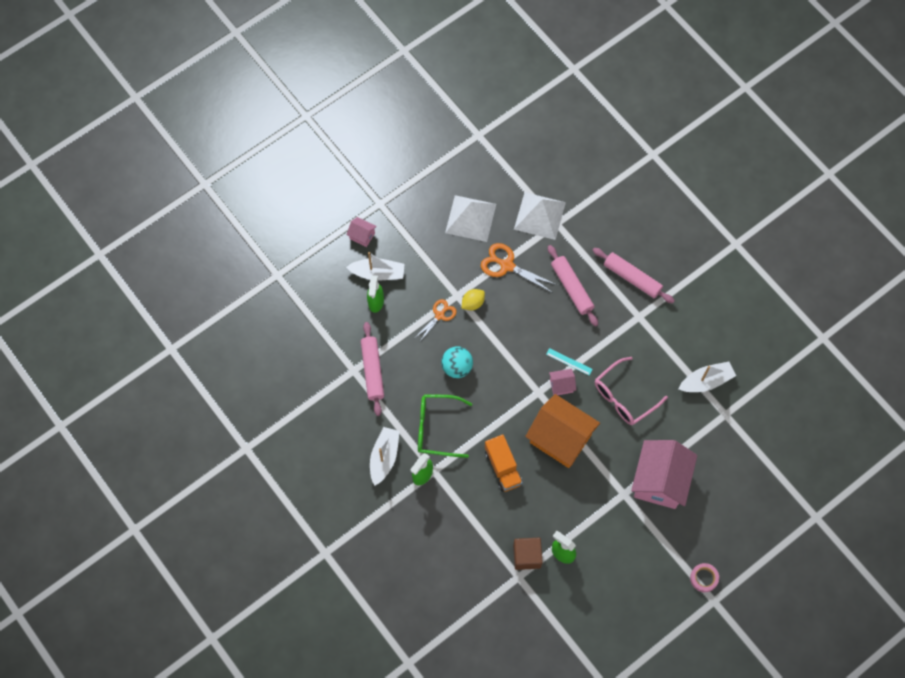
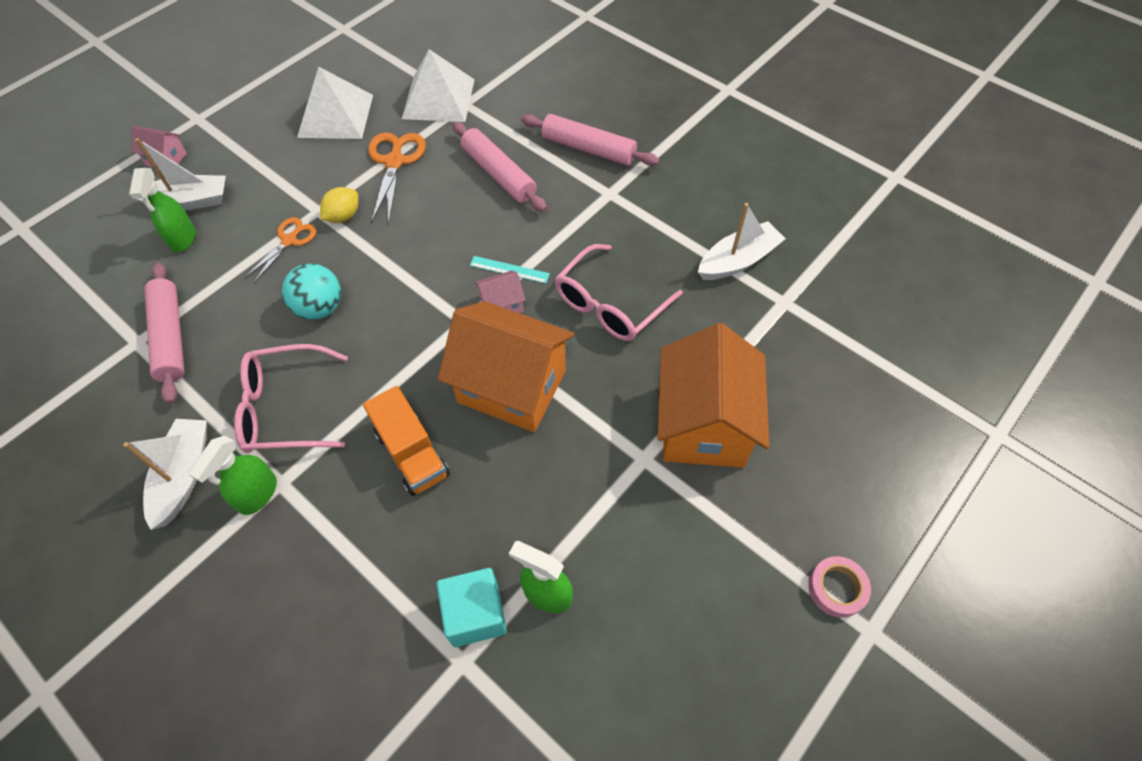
camera: 10 degrees left, 10 degrees down
(436, 428) = (285, 408): green glasses -> pink glasses
(507, 265) = (395, 162): orange scissors -> orange scissors turned 75 degrees clockwise
(527, 556) = (475, 614): brown cube -> turquoise cube
(660, 481) = (703, 425): pink house -> orange house

